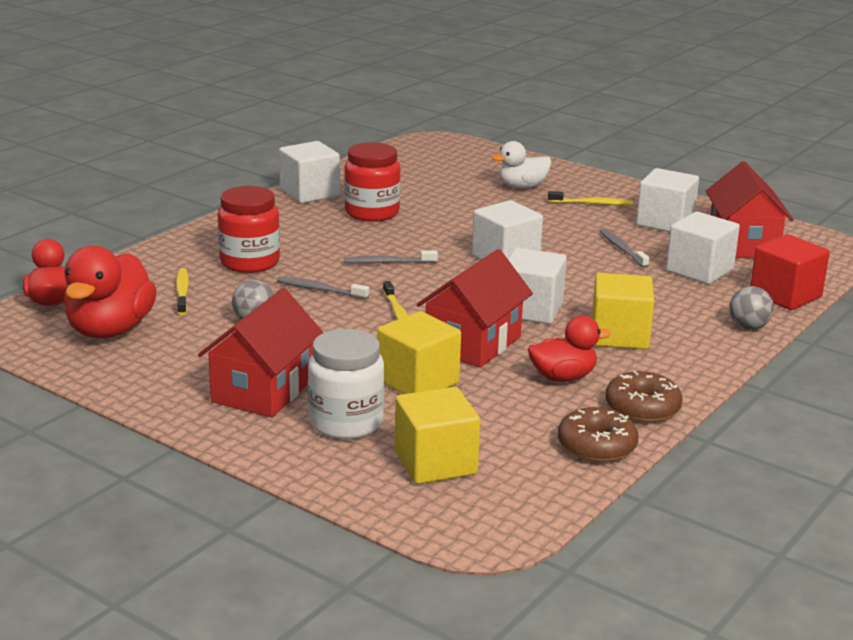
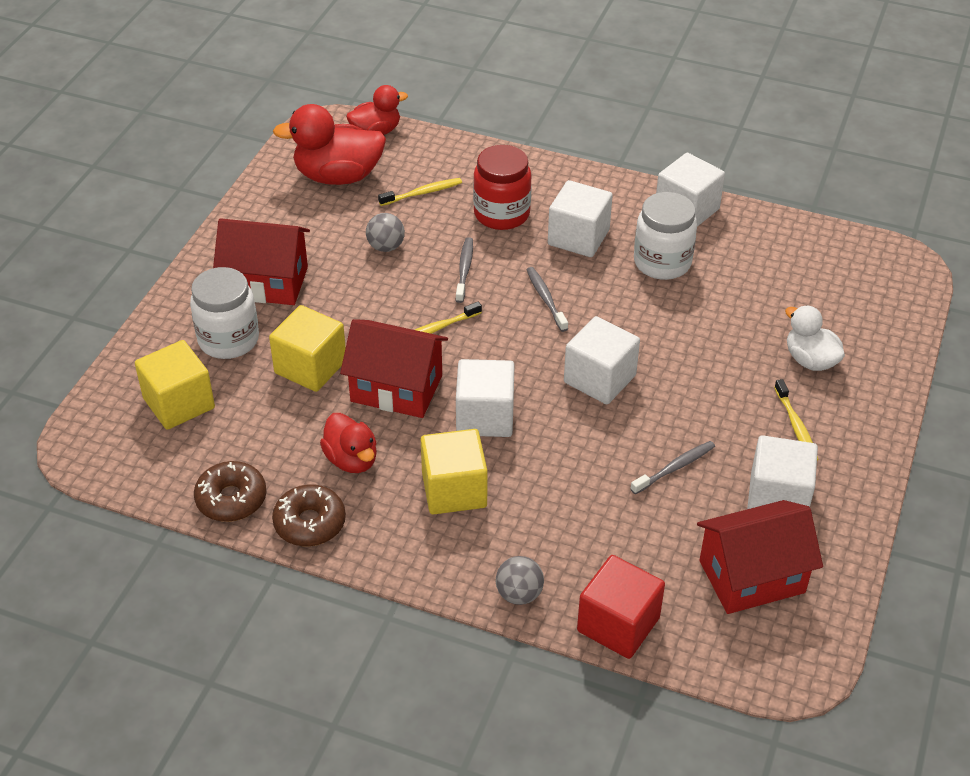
camera: 75 degrees right, 20 degrees up
(372, 213) = (662, 262): red jar -> white jar
(699, 270) = (650, 541): white cube -> white cube (578, 237)

